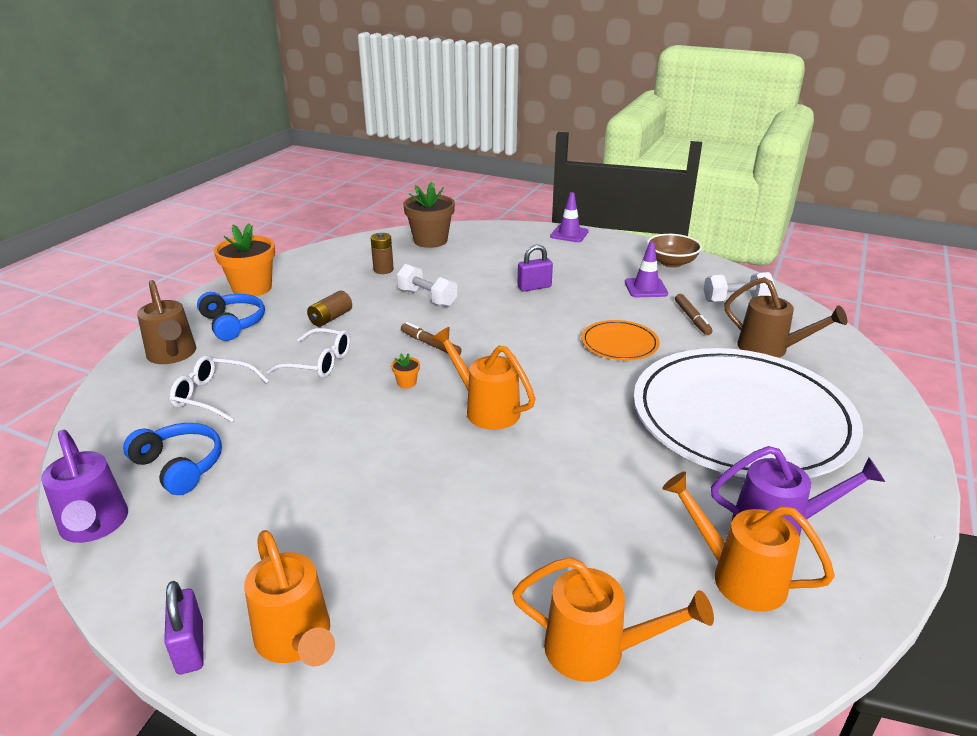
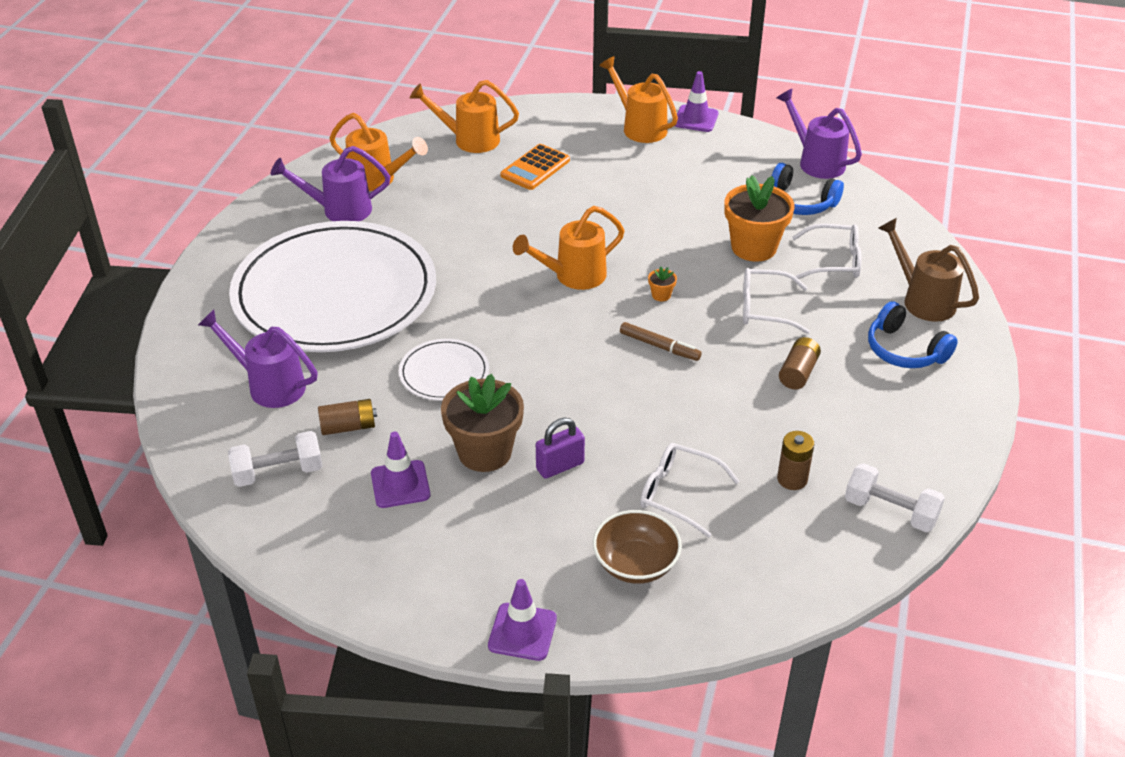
camera: 170 degrees right, 10 degrees up
(190, 648) = (696, 119): purple padlock -> purple traffic cone
(252, 288) = (941, 414): orange flower pot -> orange flower pot (754, 247)
(427, 298) = (699, 424): white dumbbell -> white dumbbell (890, 511)
(430, 241) = (761, 573): brown flower pot -> brown flower pot (484, 452)
(460, 270) = (679, 494): none -> white glasses
(486, 409) = (573, 276): orange watering can -> orange watering can turned 120 degrees clockwise
(496, 568) = (535, 168): none -> orange calculator
(619, 343) = (444, 373): orange plate -> white plate
(671, 263) = (350, 558): brown bowl -> brown bowl (635, 564)
(692, 319) = (348, 427): brown marker -> brown battery
(769, 349) = (270, 385): brown watering can -> purple watering can

